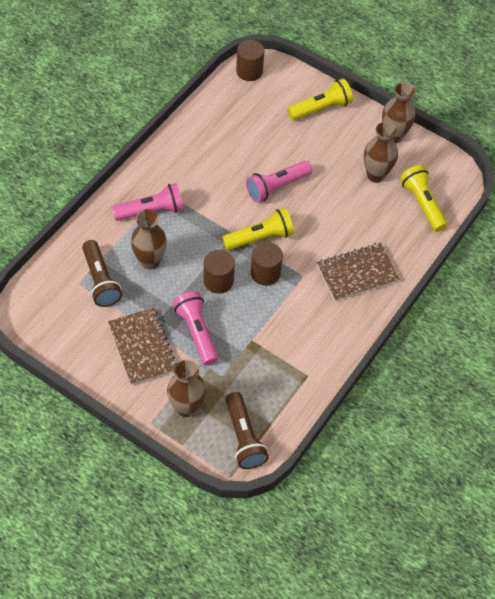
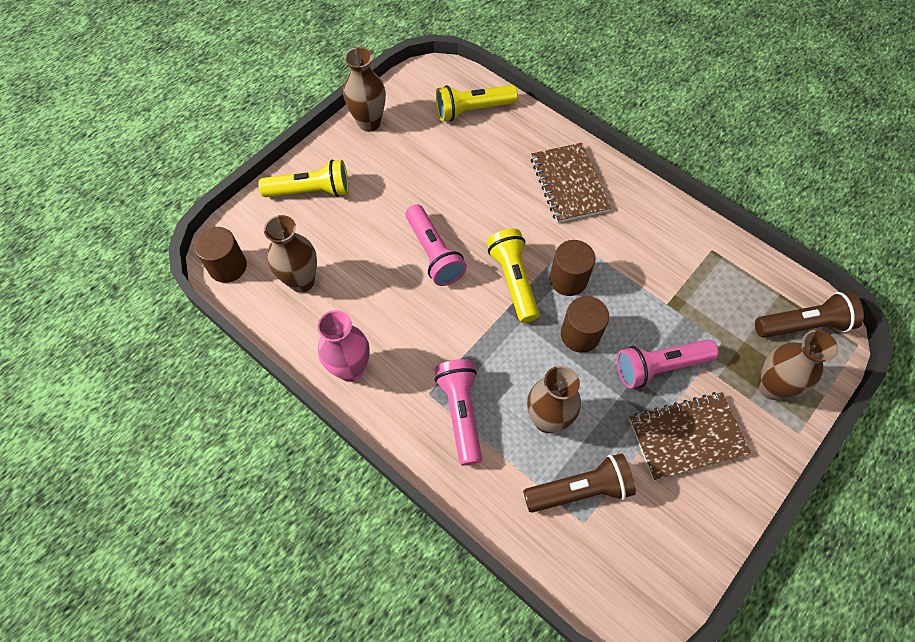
camera: 80 degrees left, 5 degrees up
(178, 147) = (351, 369): none -> pink vase
(321, 108) = (311, 191): yellow flashlight -> yellow flashlight turned 105 degrees clockwise
(376, 175) = (426, 148): brown vase -> brown vase (302, 281)

